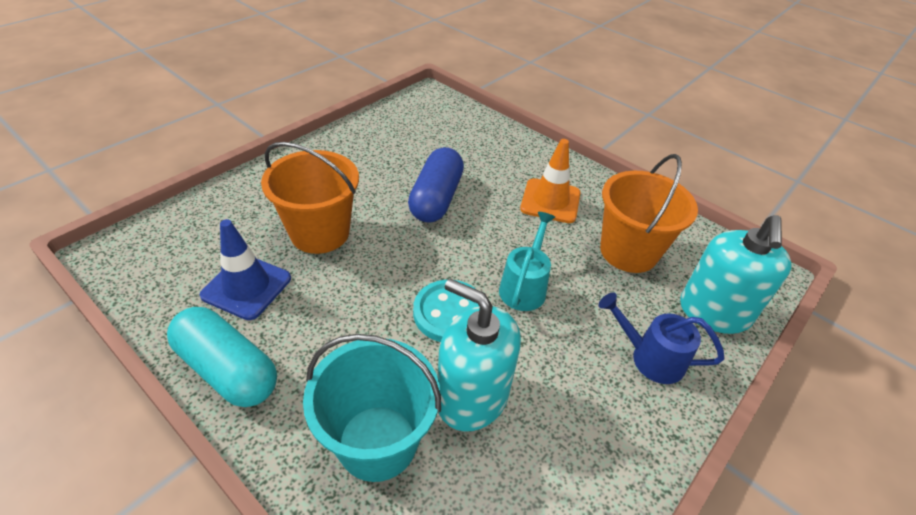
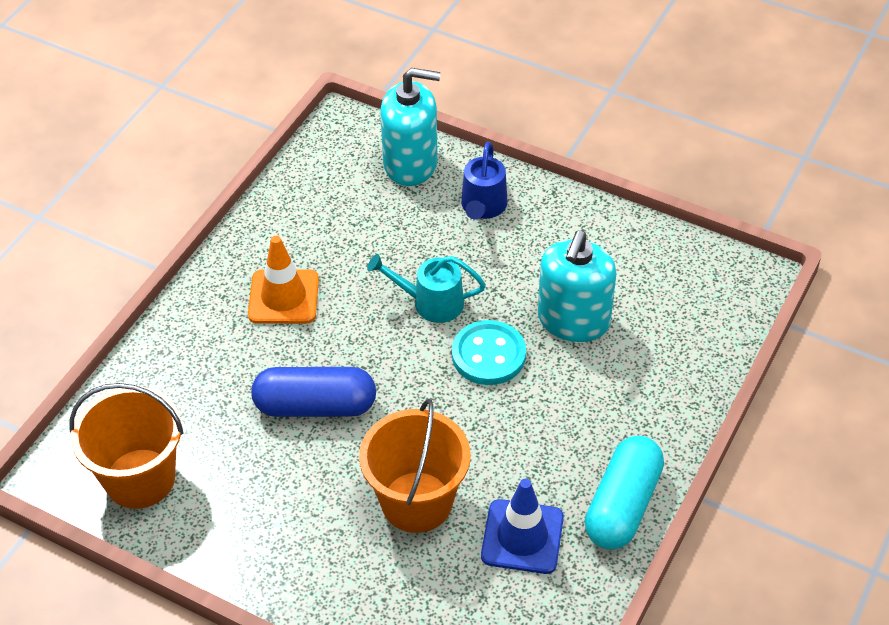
camera: 100 degrees left, 5 degrees up
(377, 442) = (640, 372): turquoise bucket -> none
(628, 252) = (348, 225): orange bucket -> orange bucket (140, 478)

